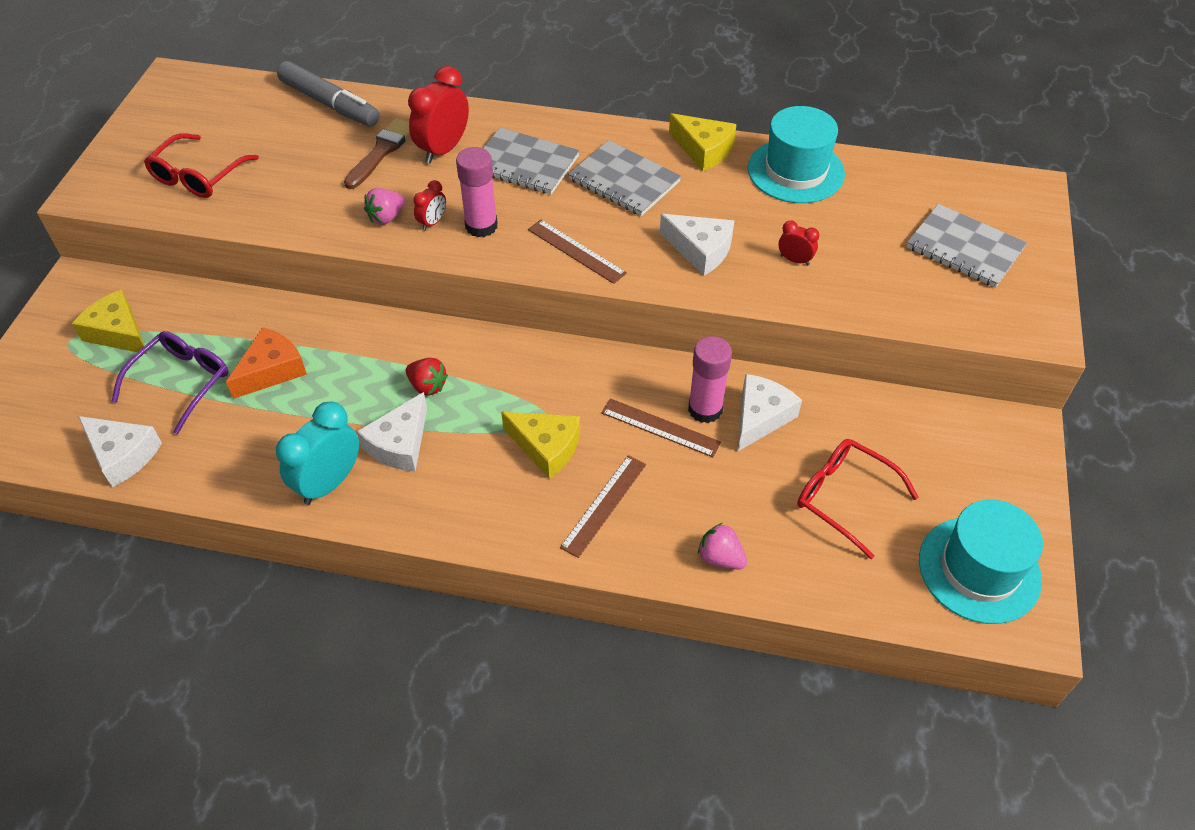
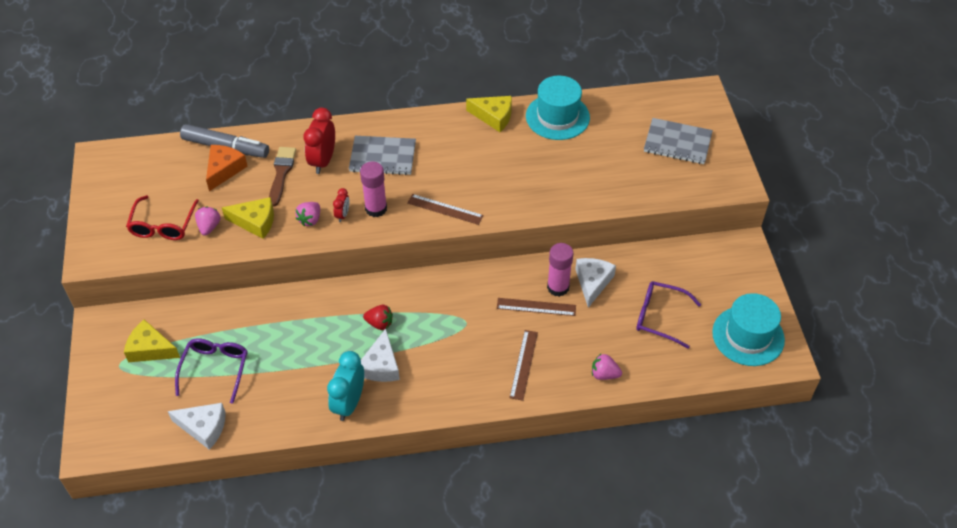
camera: 20 degrees left, 0 degrees up
(253, 193) = (209, 227): none -> pink strawberry
(272, 370) = (272, 343): orange cheese -> orange cheese (224, 170)
(546, 447) = (473, 340): yellow cheese -> yellow cheese (255, 222)
(624, 181) = (453, 152): grey notebook -> none
(700, 250) = (521, 187): white cheese -> none
(795, 260) = (581, 178): red clock -> none
(844, 498) = (660, 317): red glasses -> purple glasses

